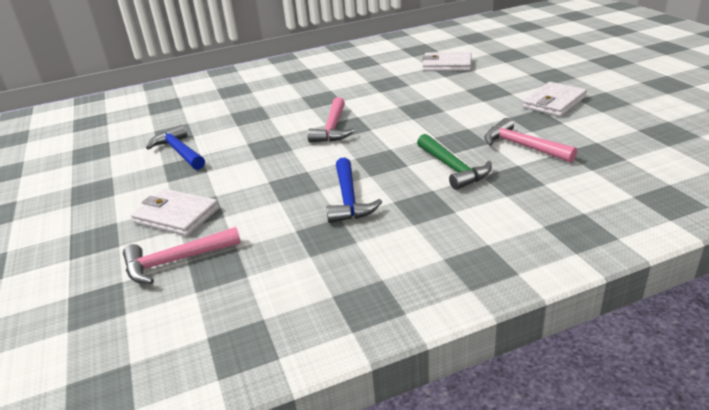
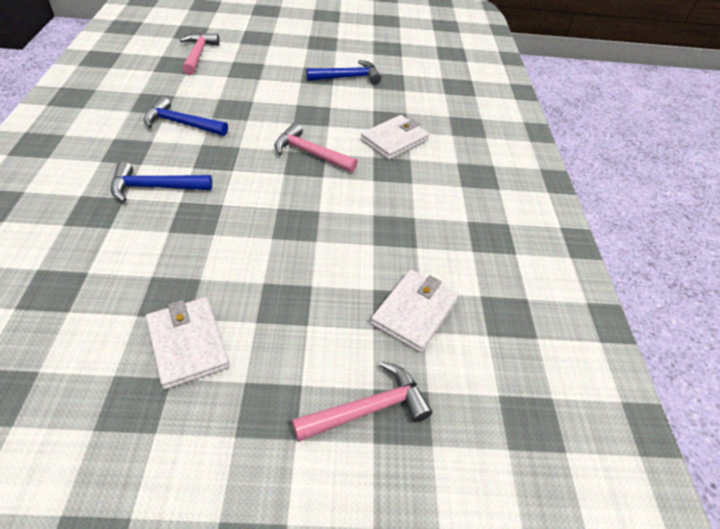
camera: 105 degrees right, 15 degrees up
(176, 216) = (250, 62): white wallet -> white wallet (394, 140)
(453, 168) = (155, 187): green hammer -> blue hammer
(522, 146) = (132, 250): pink hammer -> pink hammer (368, 409)

